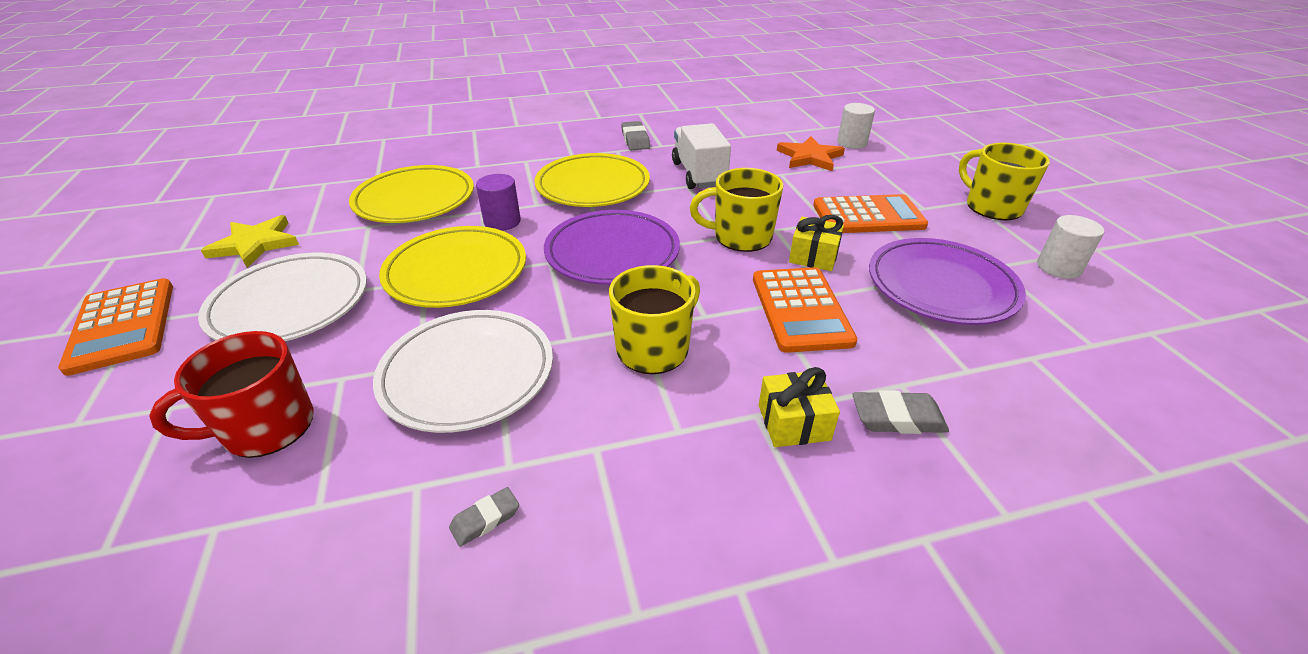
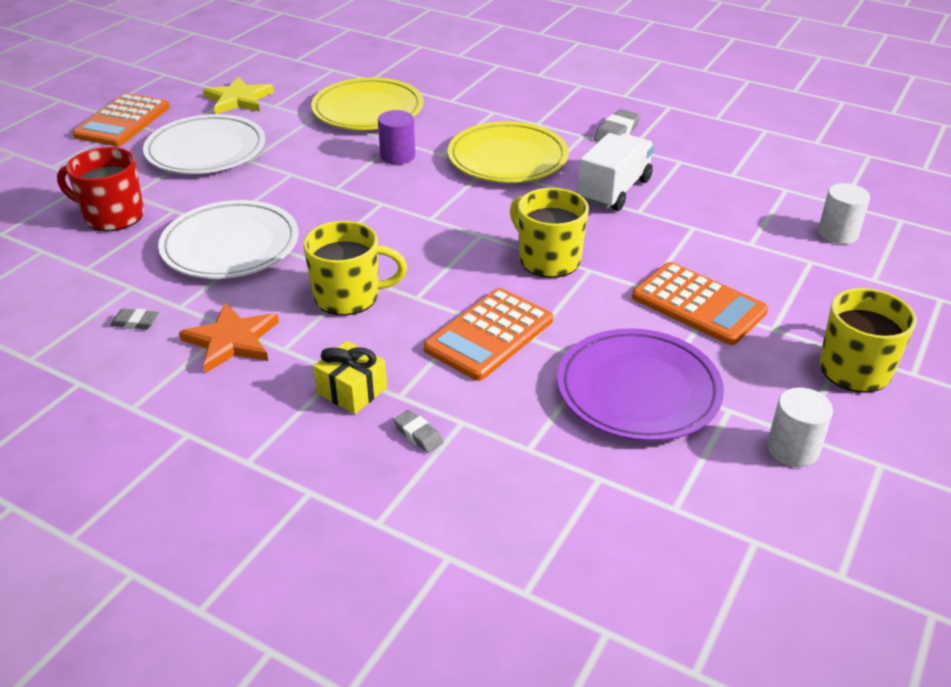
camera: 45 degrees right, 0 degrees up
(456, 272) = (316, 178): yellow plate -> none
(612, 253) = (432, 219): purple plate -> none
(809, 157) = (757, 225): orange star -> orange star (232, 340)
(813, 256) = (577, 306): yellow gift -> none
(897, 418) = (418, 434): grey eraser -> grey eraser, size x0.63

